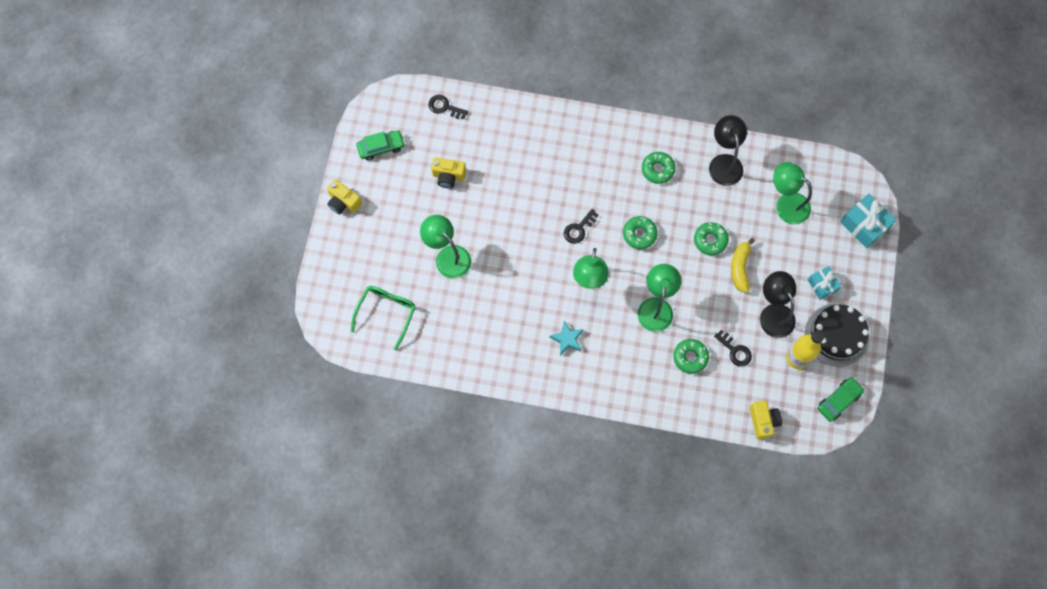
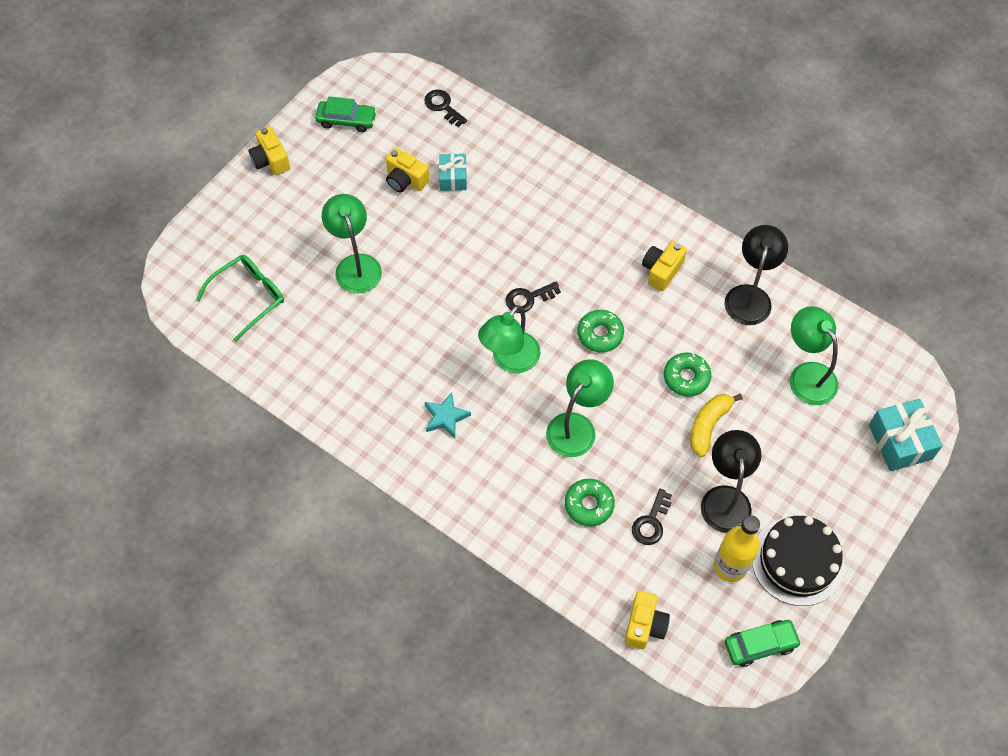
camera: 25 degrees right, 10 degrees down
(657, 169) = (661, 271): green donut -> yellow camera
(735, 350) = (651, 522): black key -> black key turned 45 degrees clockwise
(822, 285) = (807, 491): turquoise gift -> turquoise gift (453, 178)

